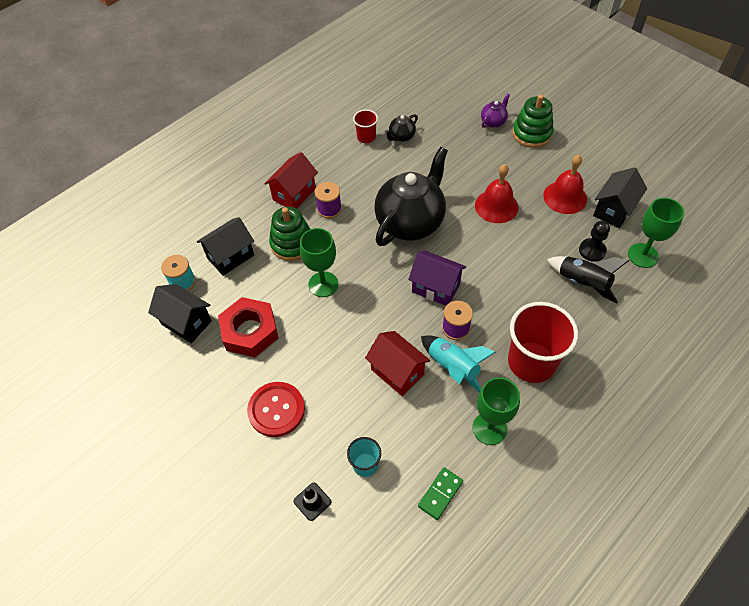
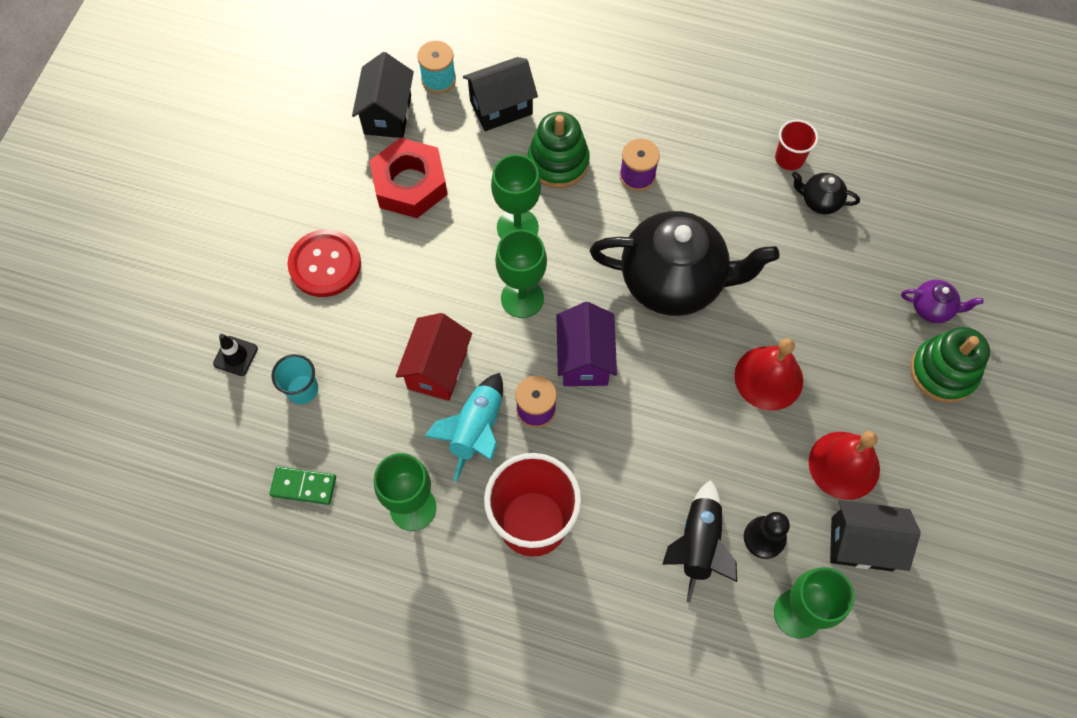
camera: 60 degrees right, 10 degrees up
(230, 256) = (501, 107): black house -> black house turned 45 degrees counterclockwise
(294, 194) = (636, 124): red house -> none
(375, 303) = (522, 298): none -> green goblet

